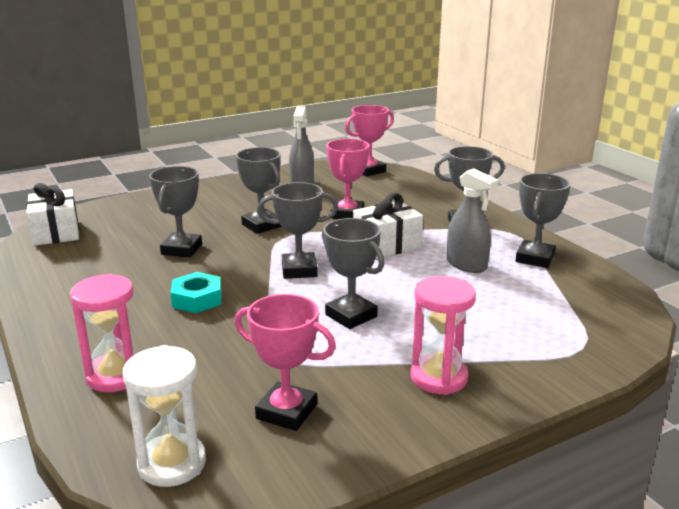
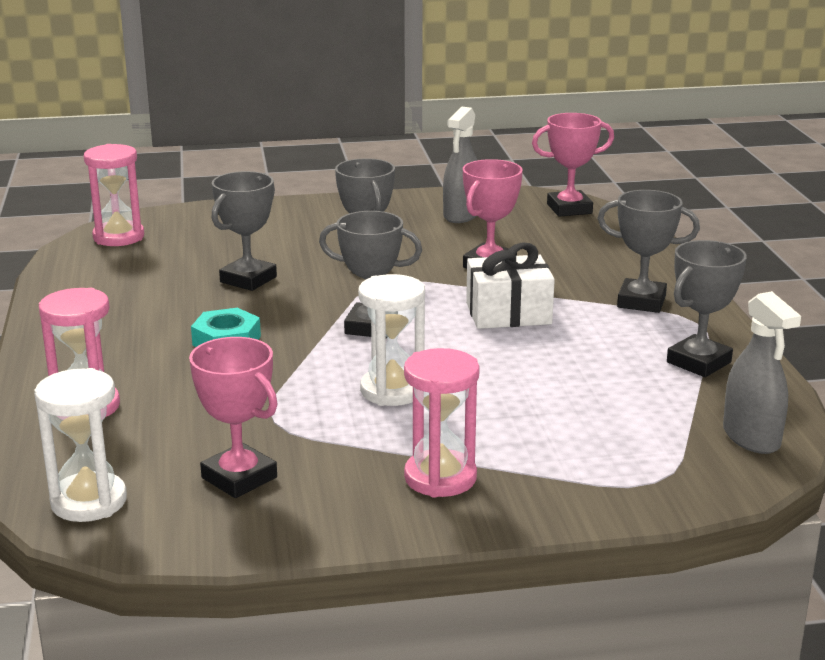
camera: 20 degrees right, 0 degrees up
(56, 232) = (118, 237): white gift -> pink hourglass
(351, 316) = (392, 391): grey trophy -> white hourglass
(466, 264) = (595, 355): grey spray bottle -> grey spray bottle (751, 437)

